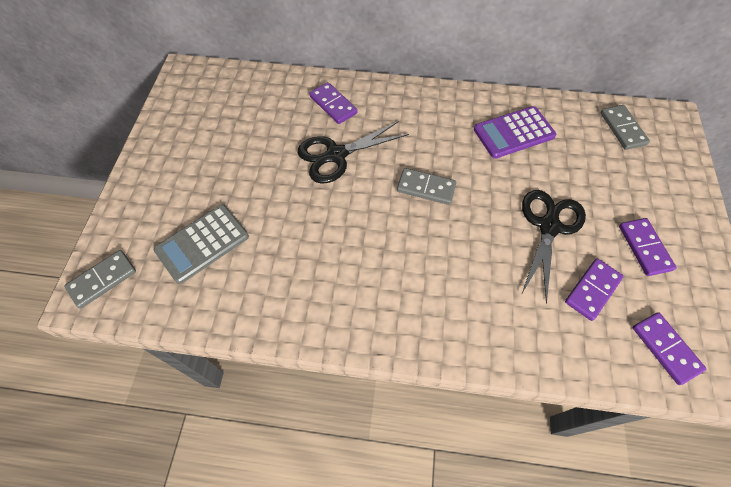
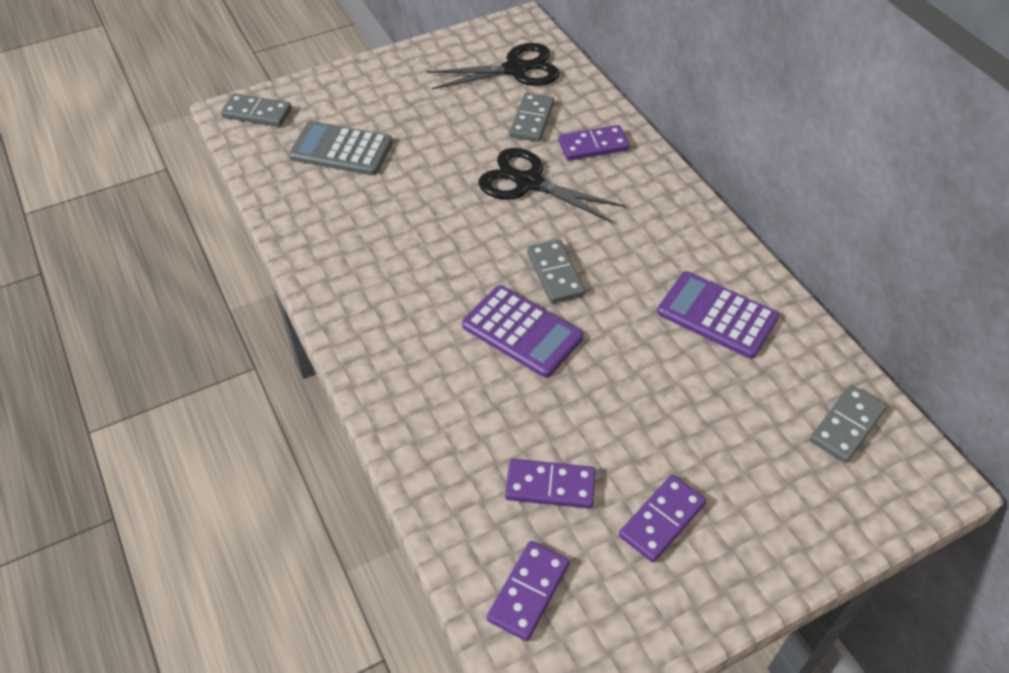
camera: 55 degrees right, 10 degrees down
(281, 120) = (531, 120): none -> grey domino
(333, 105) = (593, 146): purple domino -> purple domino turned 60 degrees clockwise
(461, 233) = (522, 332): none -> purple calculator
(548, 226) = (604, 407): black scissors -> black scissors (515, 69)

